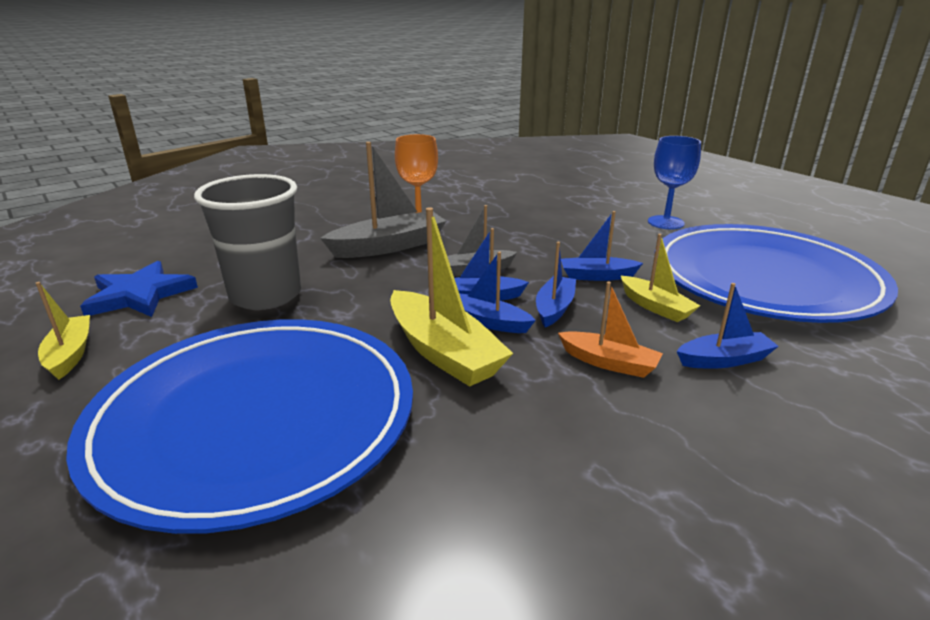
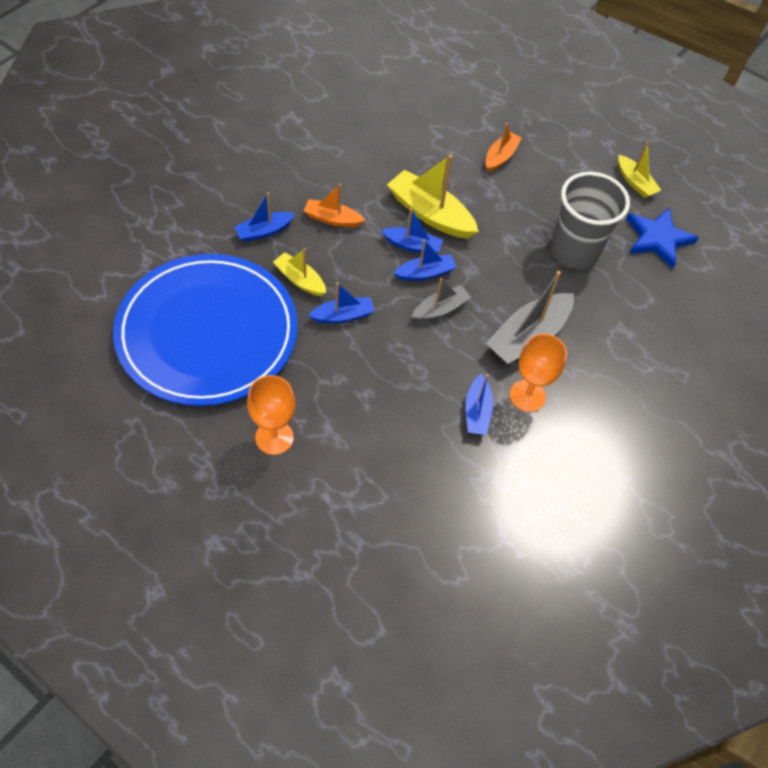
camera: 160 degrees right, 30 degrees up
(255, 419) = (500, 157): blue plate -> orange boat
(554, 308) = (371, 267): blue boat -> blue boat (477, 412)
(665, 222) = (274, 437): blue goblet -> orange goblet

